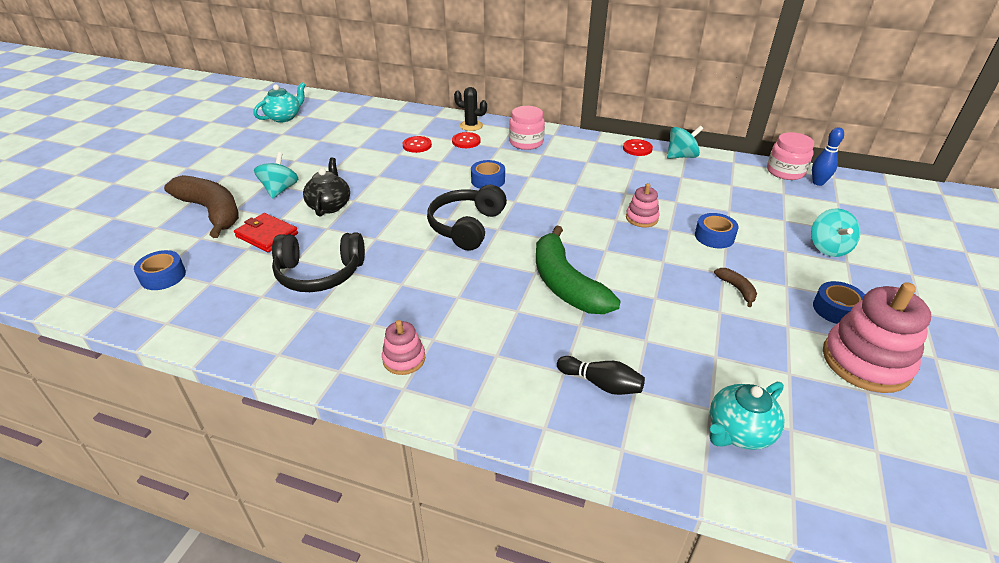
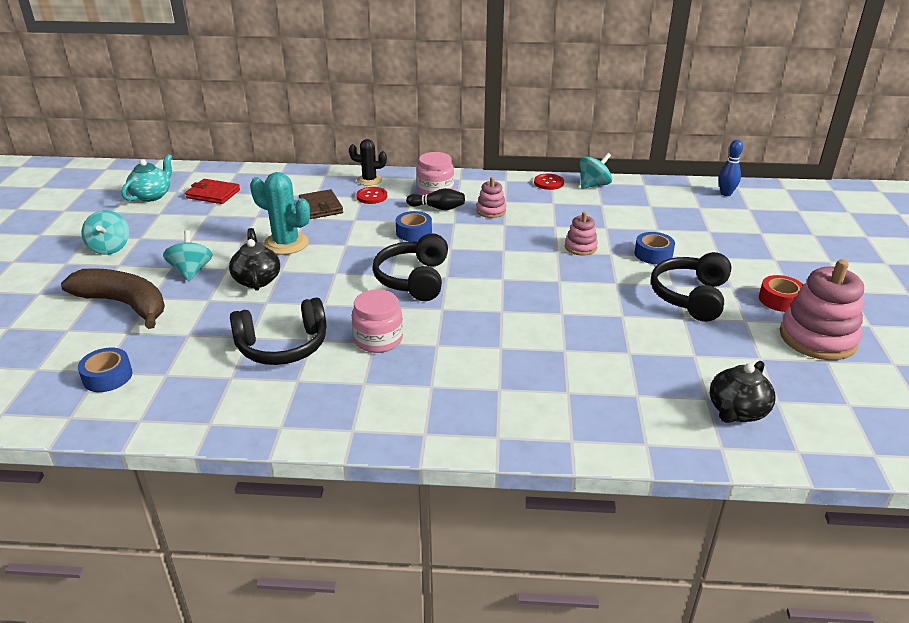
camera: 15 degrees left, 5 degrees down
(267, 235) = (203, 318): red wallet -> red wallet (213, 194)
(371, 175) = (286, 243): none -> turquoise cactus
(404, 359) = (412, 408): pink stacking toy -> pink stacking toy (491, 211)
(417, 145) = (321, 207): red button -> brown wallet
(565, 284) = (535, 317): green banana -> none
(601, 384) = (605, 395): black bowling pin -> black bowling pin (437, 208)
(737, 289) = (690, 296): brown banana -> black headphones
(739, 431) = (737, 411): turquoise teapot -> black teapot
(785, 172) = (693, 187): pink jar -> pink jar (378, 339)
(828, 248) = (755, 249): turquoise spinning top -> turquoise spinning top (110, 248)
(836, 309) = (780, 300): blue tape -> red tape

